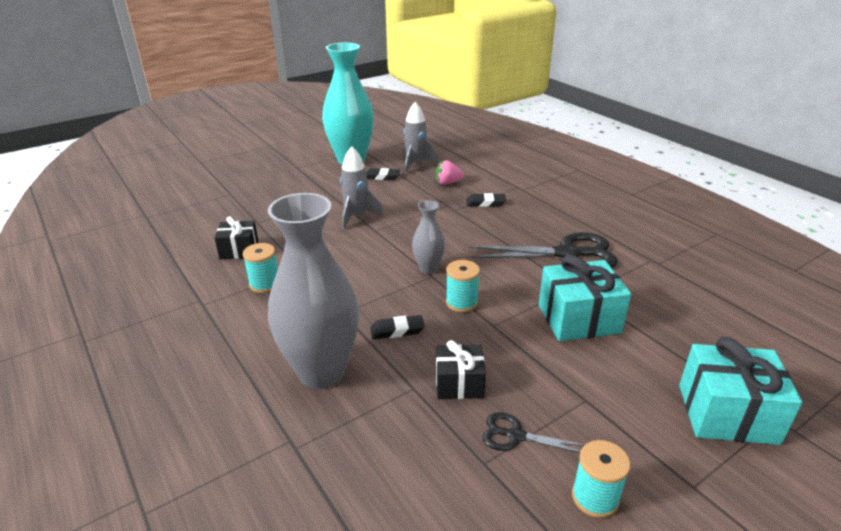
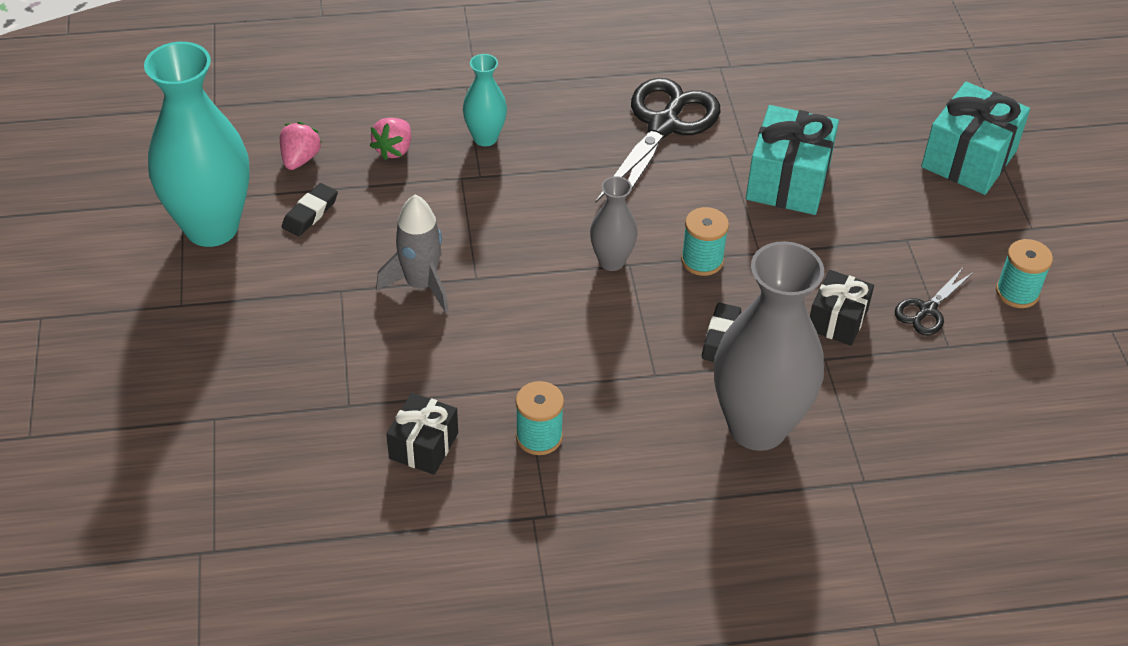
camera: 65 degrees left, 15 degrees up
(415, 164) = (300, 159): grey rocket -> pink strawberry
(485, 203) = (485, 138): black eraser -> turquoise vase

